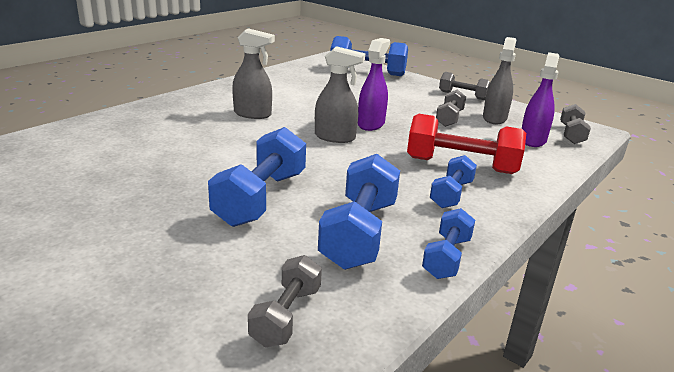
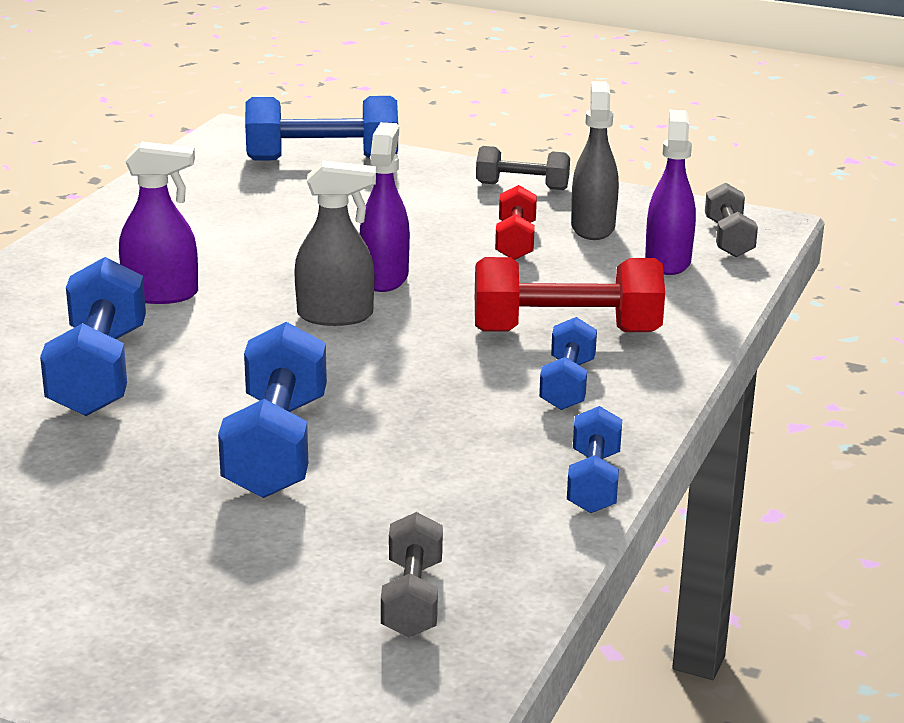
camera: 15 degrees left, 0 degrees up
(253, 114) = (161, 294): grey spray bottle -> purple spray bottle
(359, 233) = (456, 472): blue dumbbell -> blue dumbbell (99, 372)
(449, 118) = (515, 241): grey dumbbell -> red dumbbell

